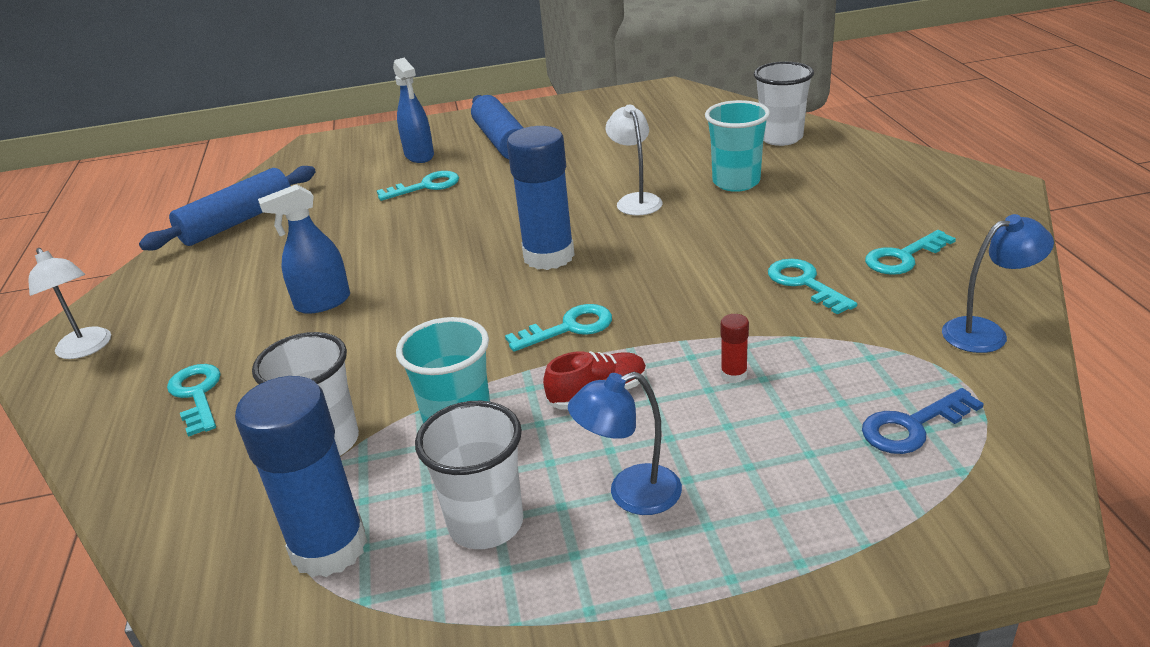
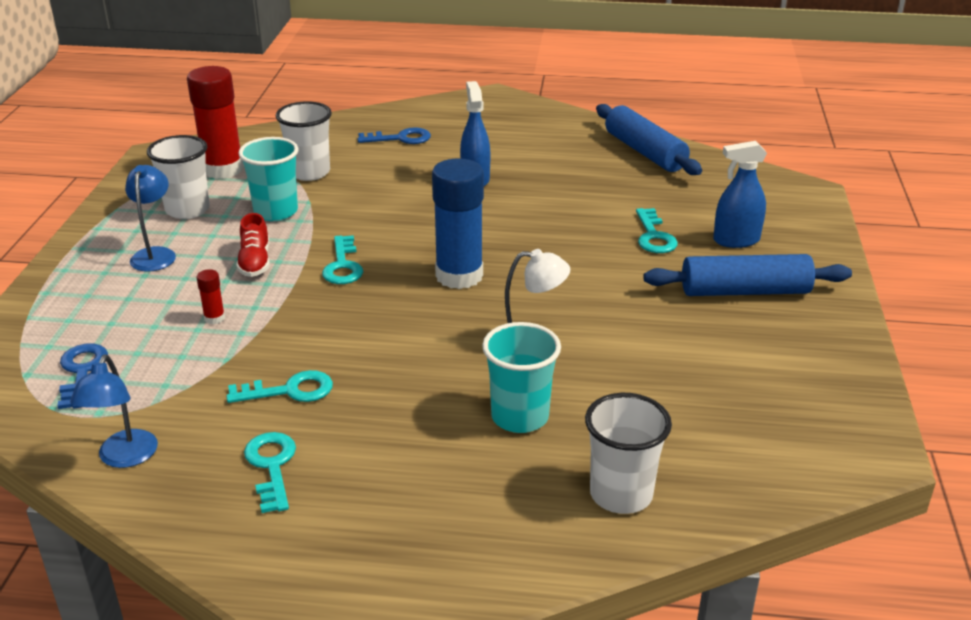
camera: 105 degrees right, 0 degrees up
(87, 349) = (490, 107): white lamp -> none
(197, 395) = (400, 138): turquoise key -> blue key
(329, 547) = (223, 169): blue glue stick -> red glue stick

